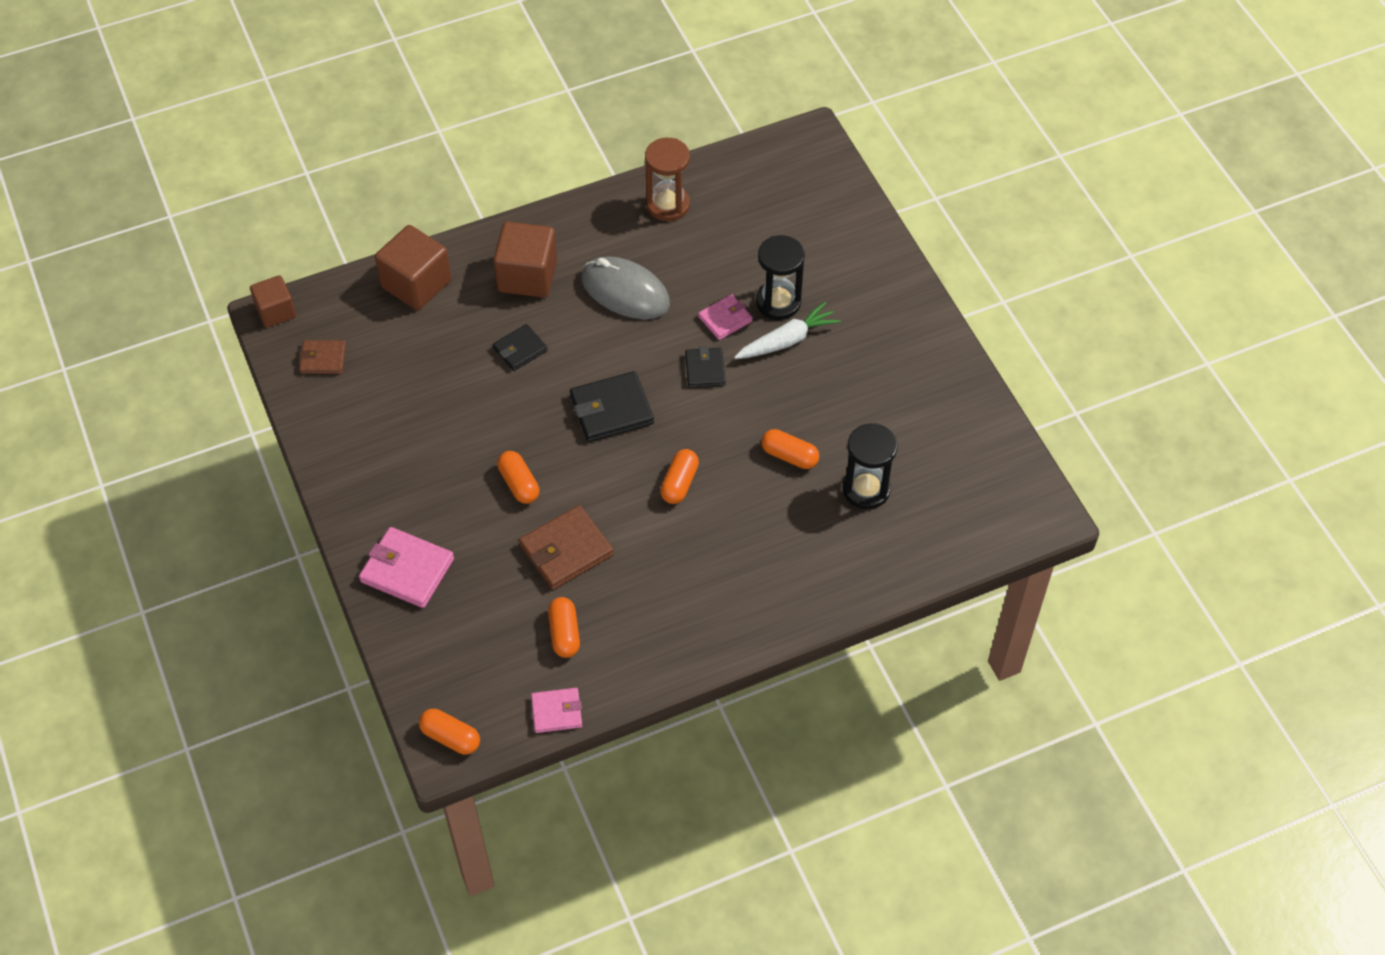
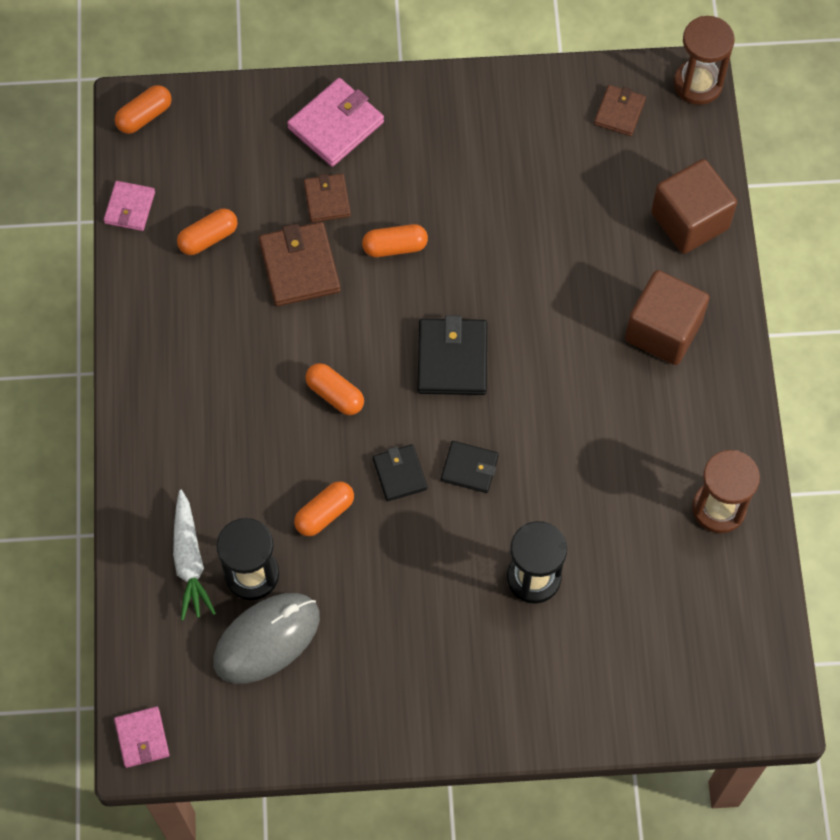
camera: 110 degrees right, 10 degrees up
(276, 311) = (698, 84): brown cube -> brown hourglass
(489, 551) = (327, 199): none -> brown wallet
(520, 349) = (564, 295): black wallet -> black wallet (399, 474)
(564, 633) = (208, 238): orange capsule -> orange capsule turned 45 degrees counterclockwise
(625, 292) = (606, 422): grey mouse -> grey mouse (266, 639)
(725, 319) = (530, 513): pink wallet -> pink wallet (142, 738)
(787, 340) = (477, 567): white carrot -> white carrot (190, 561)

